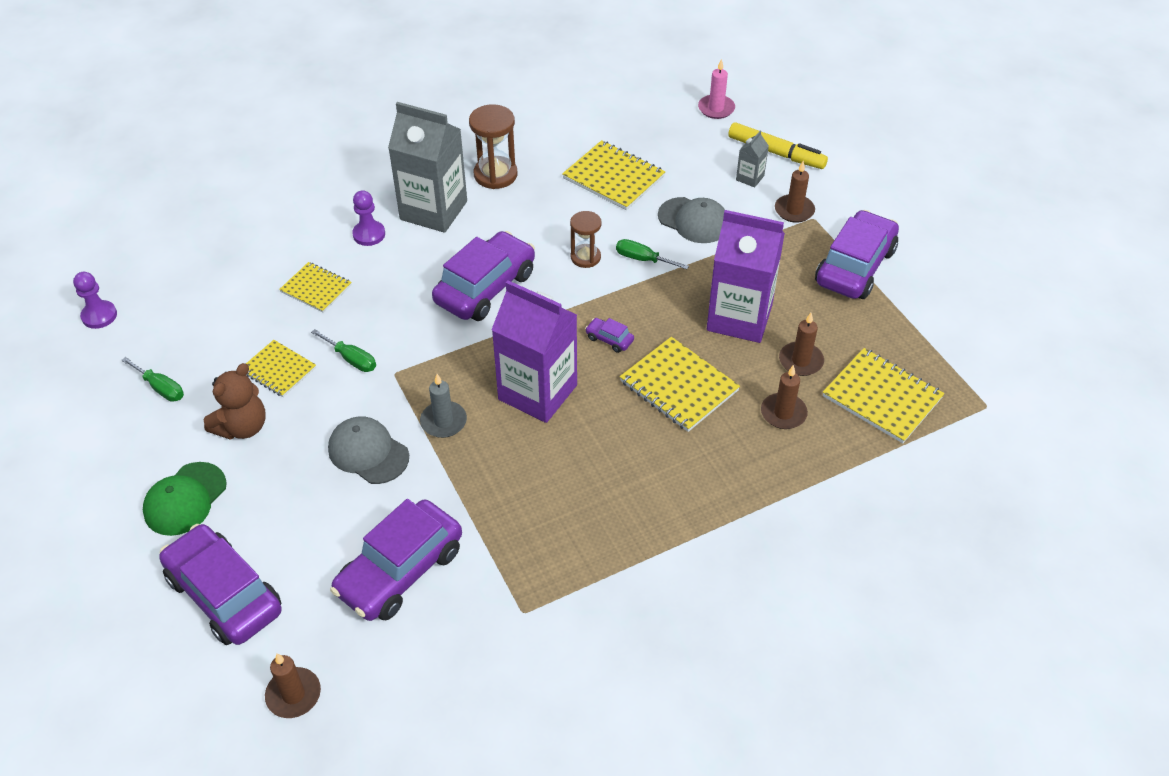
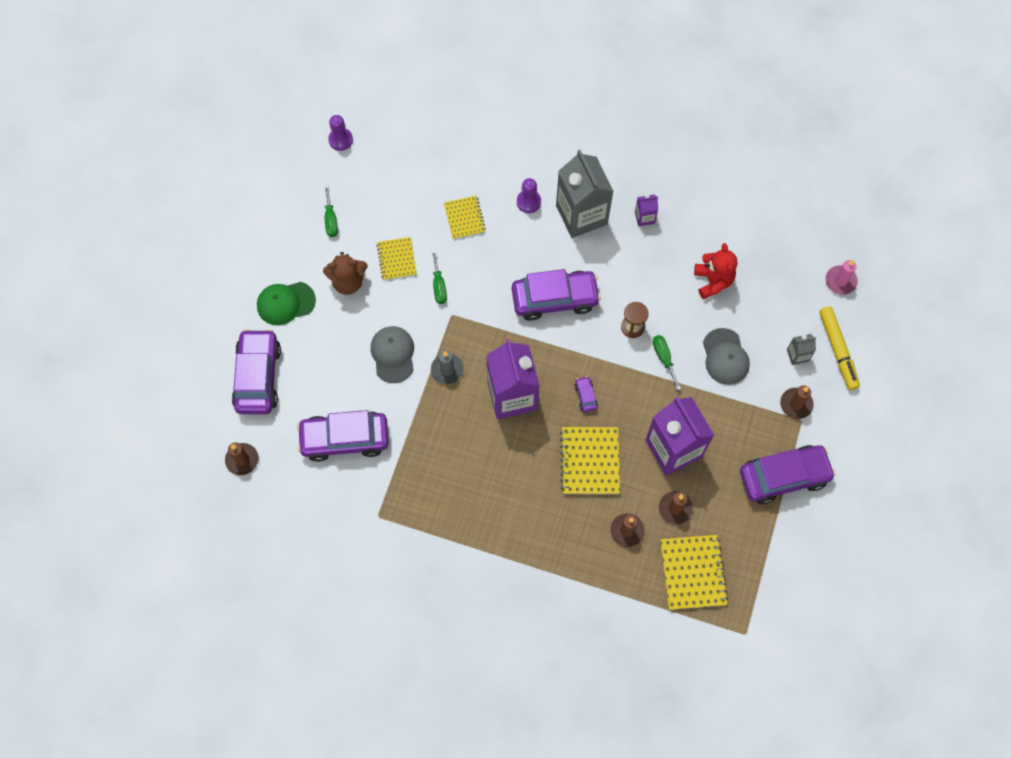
camera: 45 degrees right, 20 degrees up
(495, 175) = (644, 217): brown hourglass -> purple carton
(613, 177) = (713, 281): yellow notebook -> red teddy bear

